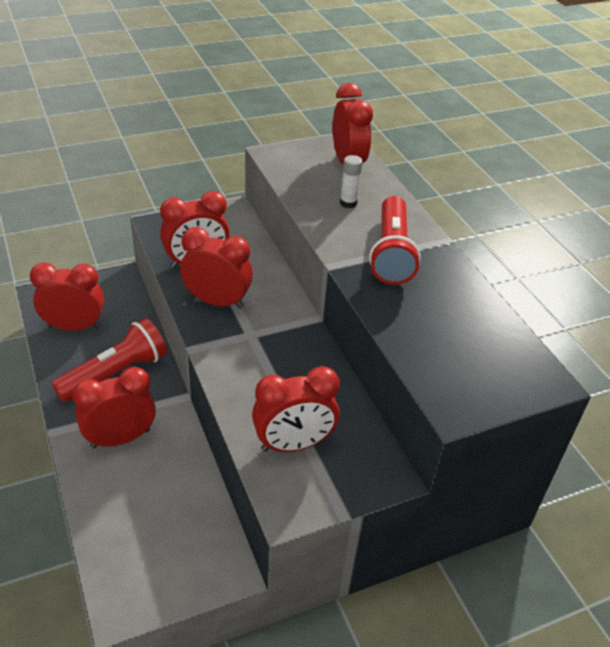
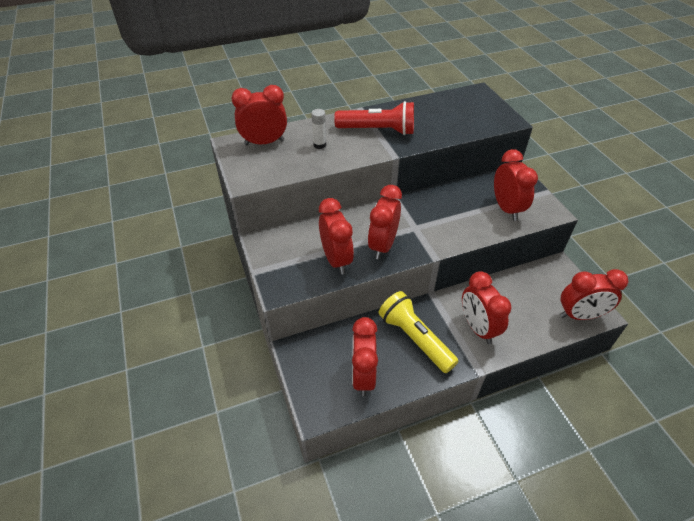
camera: 85 degrees left, 5 degrees up
(115, 373) = (415, 338): red flashlight -> yellow flashlight
(121, 575) = (580, 315): none -> red clock

